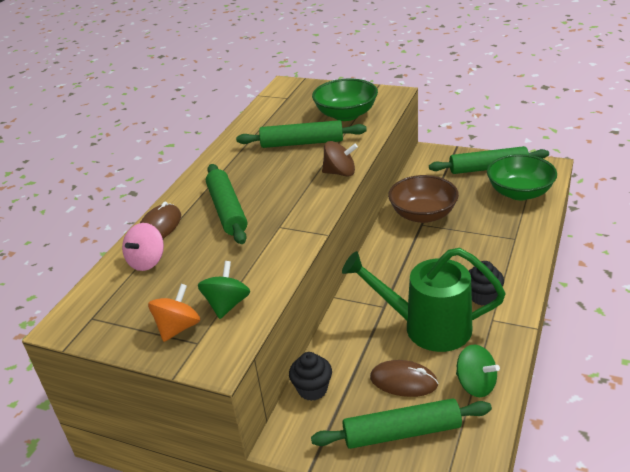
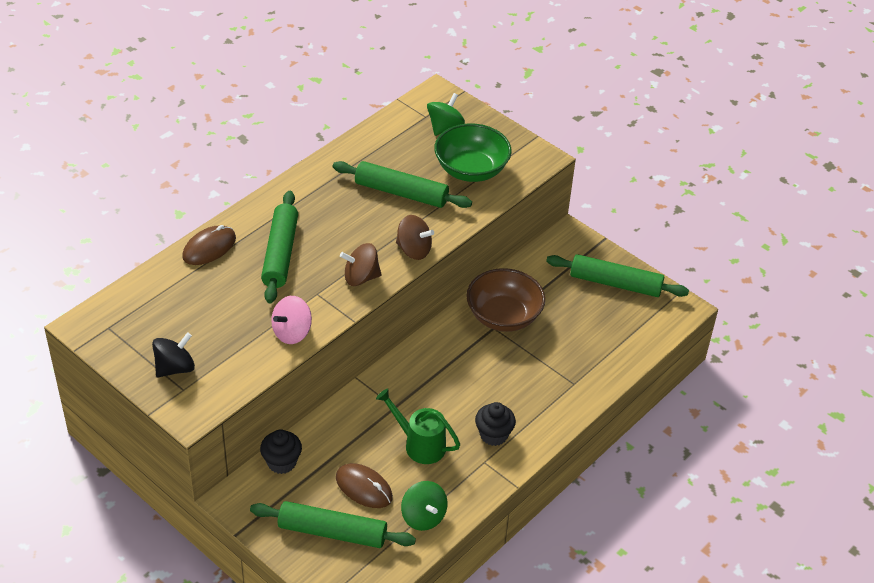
camera: 15 degrees right, 10 degrees up
(147, 261) = (180, 285): pink spinning top -> pink spinning top (292, 332)
(178, 328) = (175, 368): orange spinning top -> black spinning top
(227, 305) = (226, 361): green spinning top -> green spinning top (444, 127)
(309, 203) = (361, 277): none -> brown spinning top
(426, 327) = (419, 444): green watering can -> green watering can, size x0.61
(519, 192) = (623, 329): green bowl -> none

